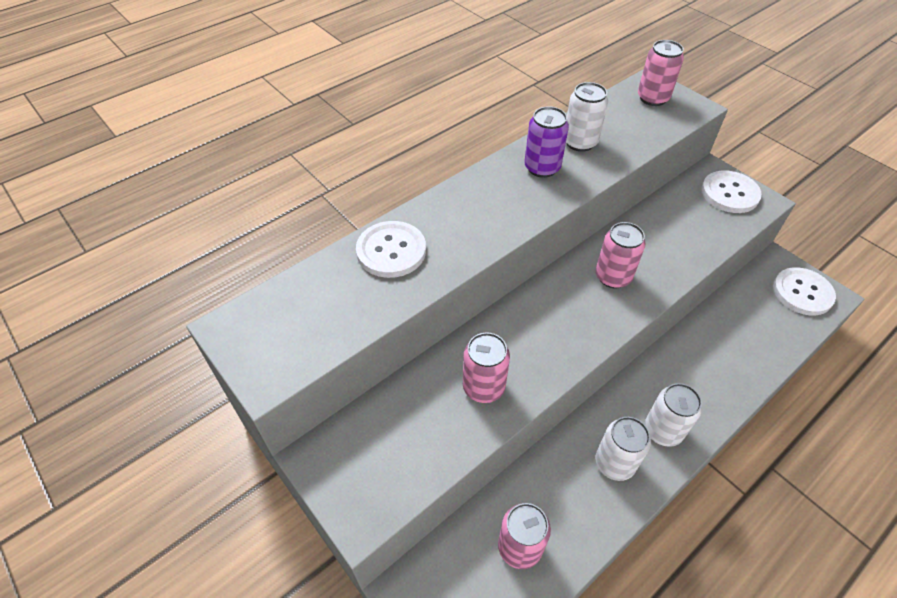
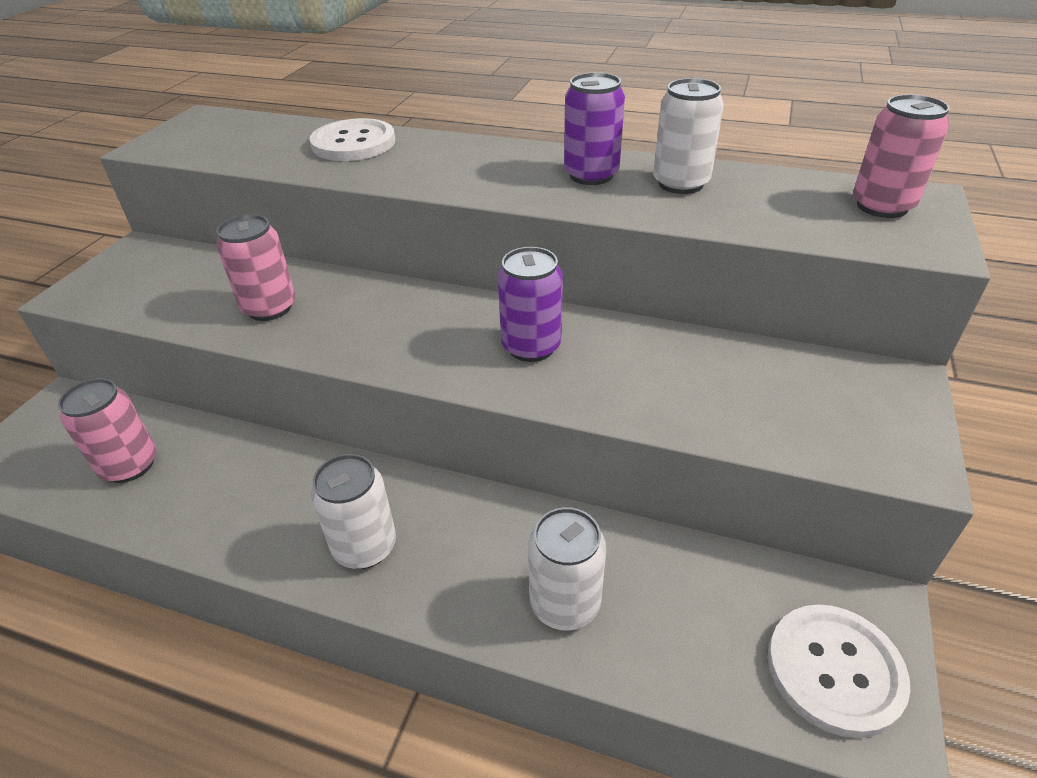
camera: 60 degrees right, 10 degrees down
(613, 277) = (531, 346): pink can -> purple can
(614, 463) = (283, 511): white can -> white can (565, 604)
(729, 193) = (868, 414): white button -> none

